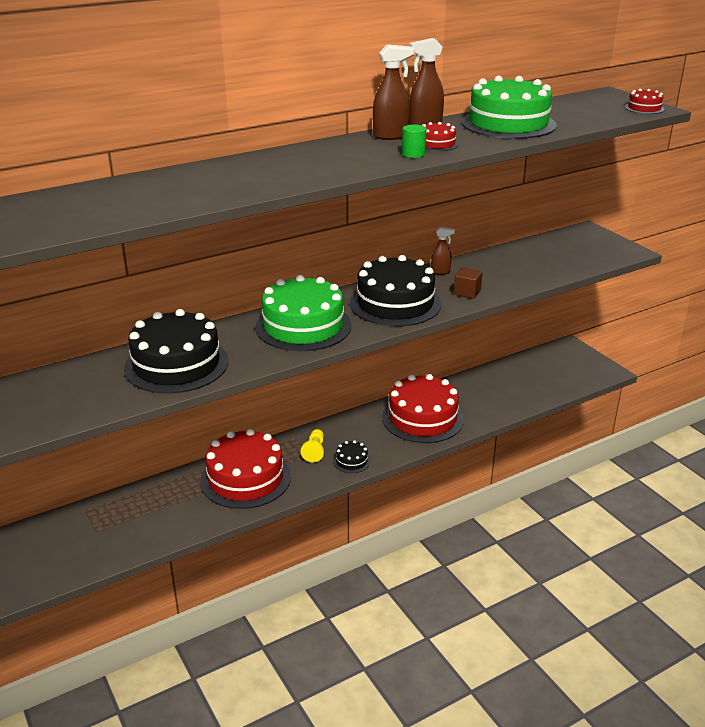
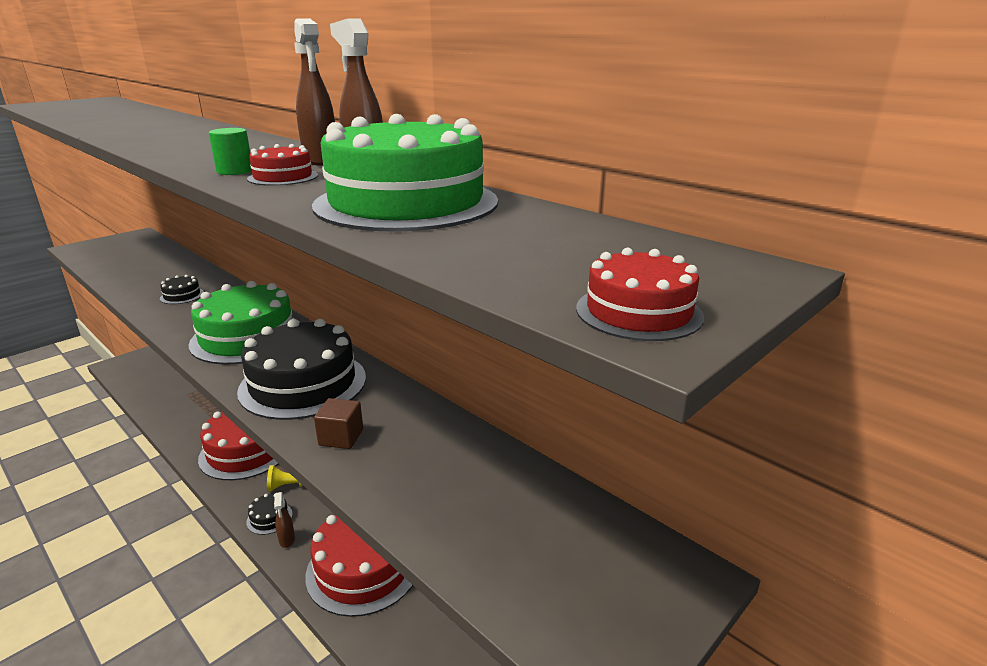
camera: 75 degrees right, 5 degrees down
(176, 364) = (182, 295): black cake -> black cake, size x0.43
(441, 272) = (409, 407): brown spray bottle -> brown spray bottle (287, 540)

